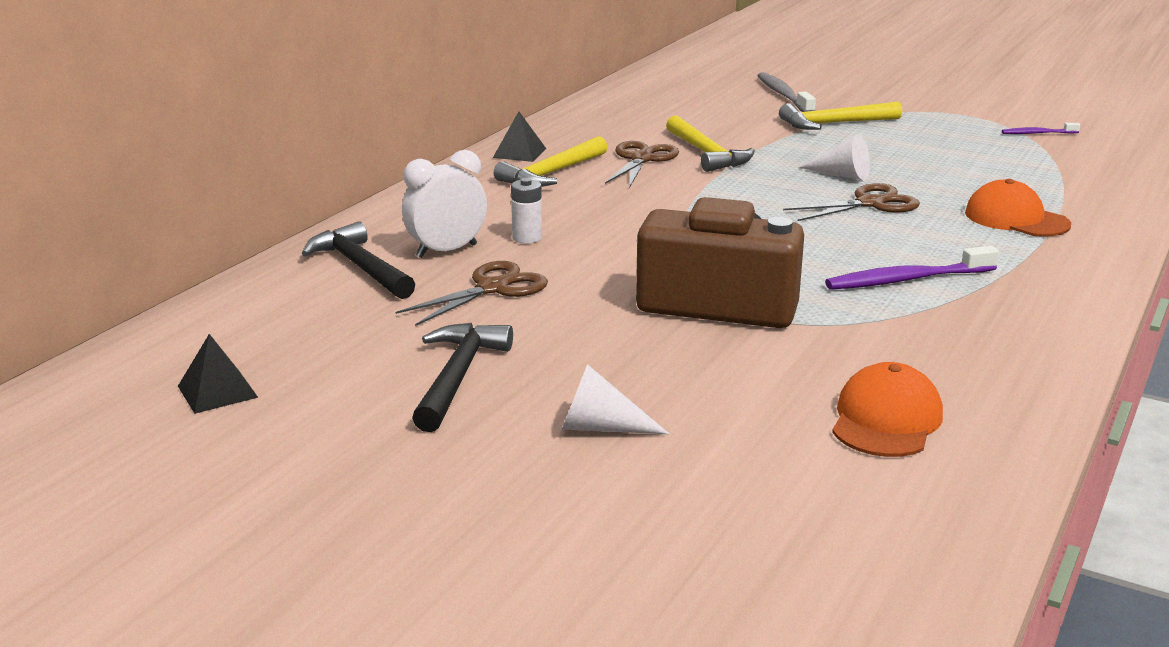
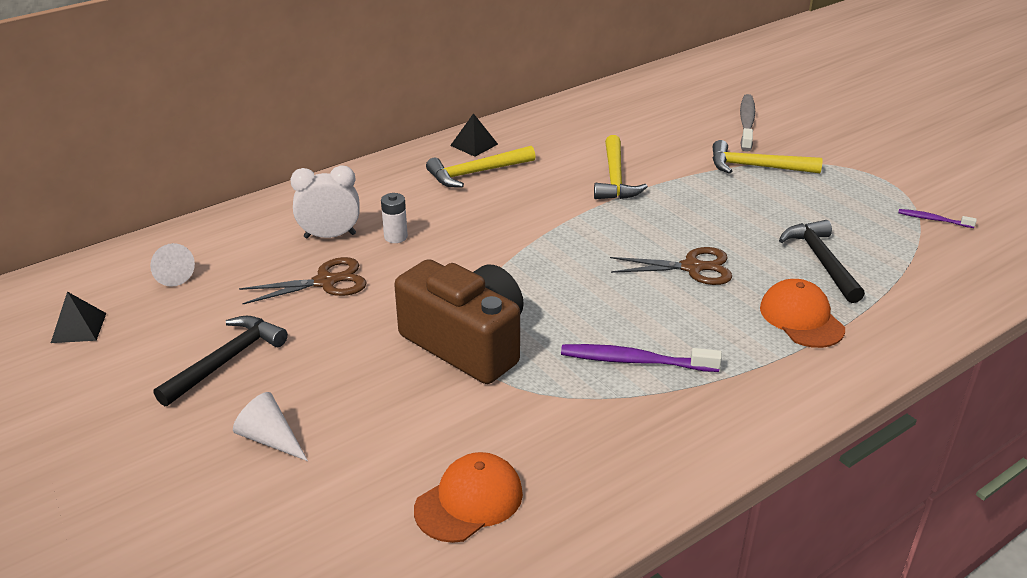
camera: 25 degrees right, 10 degrees up
(360, 267) = (261, 236): black hammer -> black hammer (821, 261)
(641, 159) = (558, 173): brown scissors -> none
(841, 174) = (702, 228): white cone -> white cone (170, 273)

